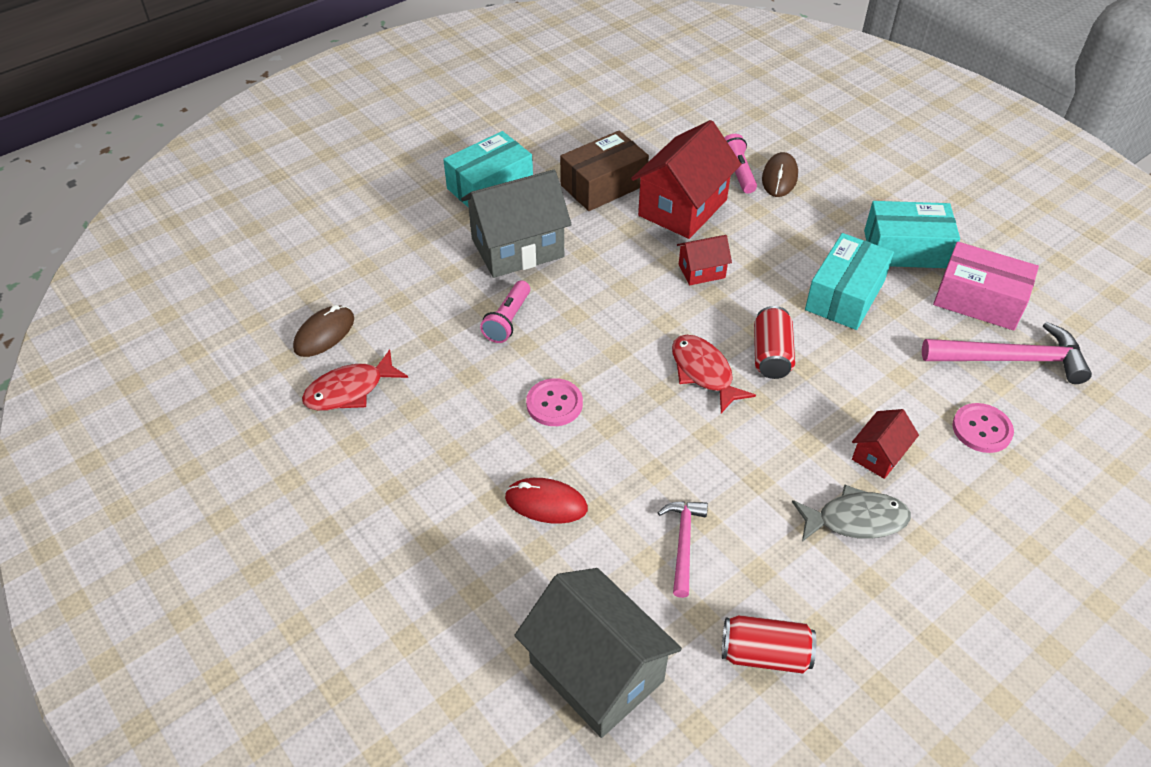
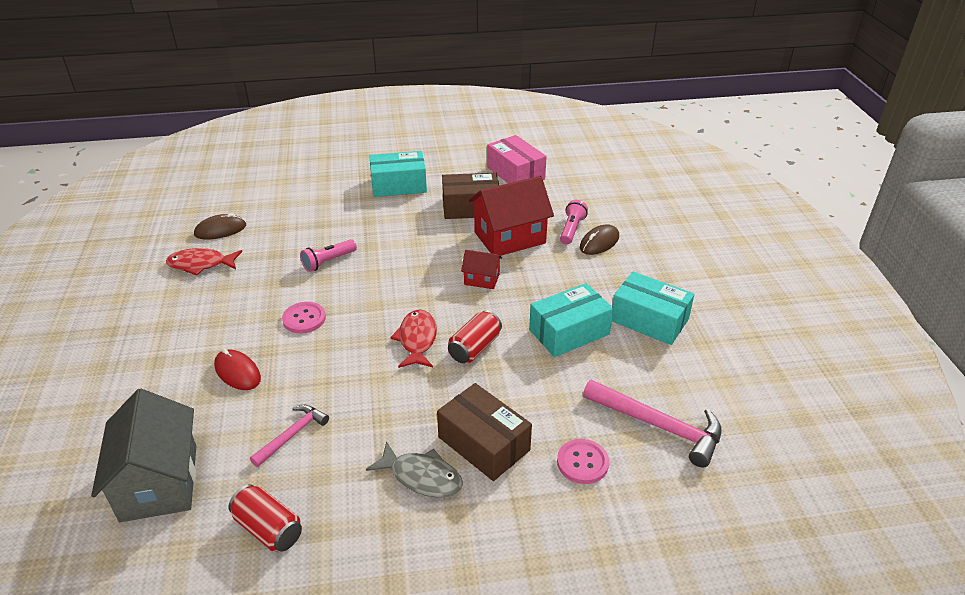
camera: 30 degrees right, 10 degrees down
(517, 248) = (378, 224): grey house -> none
(879, 455) = (484, 443): red house -> brown box
(979, 300) = (674, 375): pink box -> pink box (515, 173)

